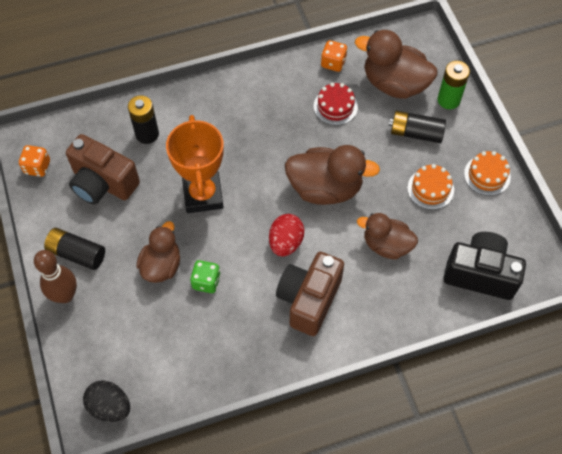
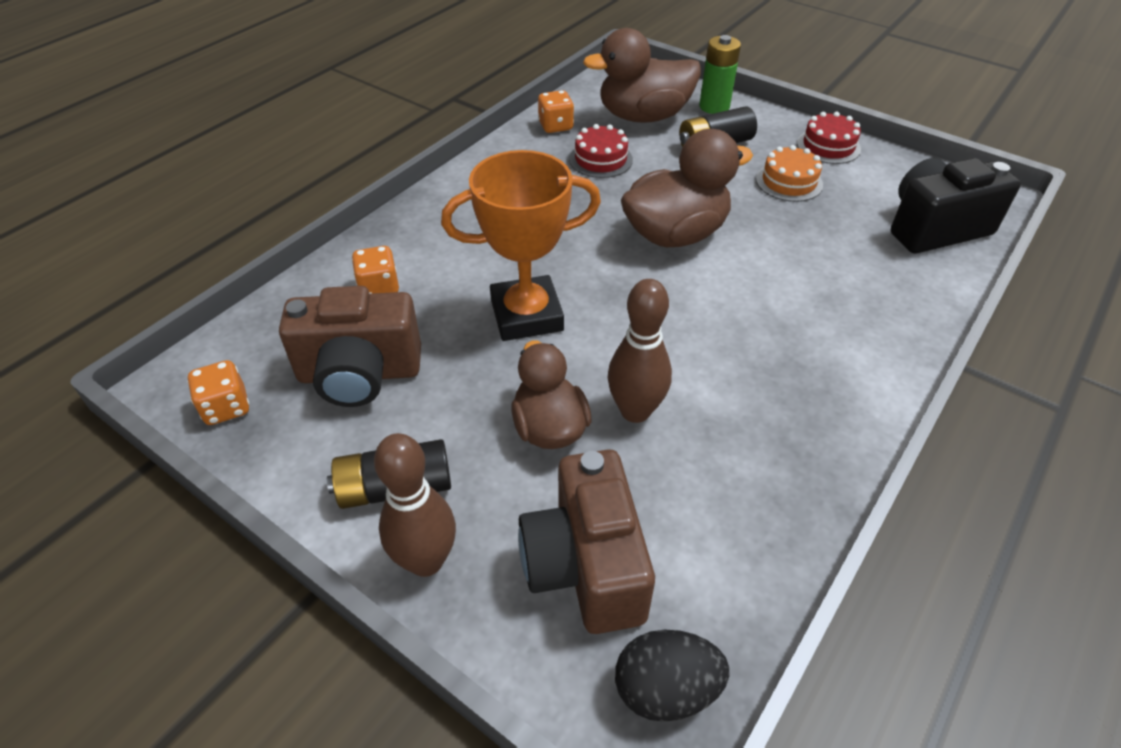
camera: 35 degrees left, 15 degrees down
(147, 134) = (379, 288): black battery -> orange dice
(203, 195) = (526, 315): orange trophy -> orange trophy turned 60 degrees counterclockwise
(206, 282) = (635, 411): green dice -> brown bowling pin
(286, 242) = (691, 310): red egg -> none
(309, 300) = (790, 355): brown camera -> brown camera (585, 566)
(386, 245) = (808, 252): brown duck -> none
(487, 175) = (828, 146): orange cake -> red cake

